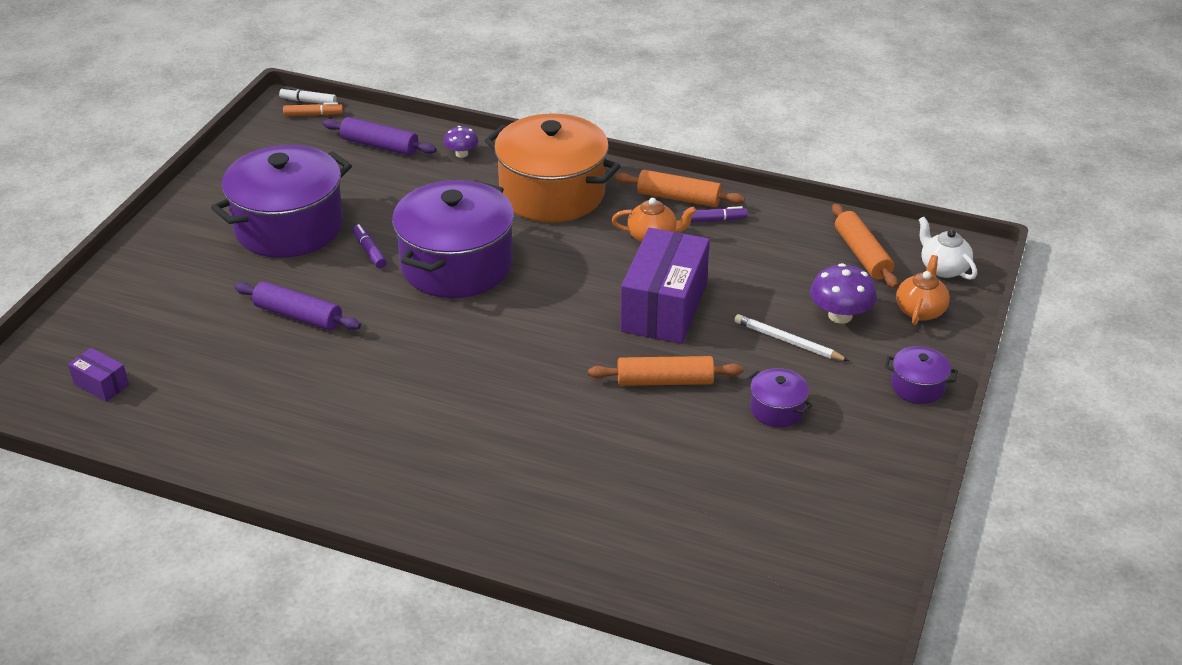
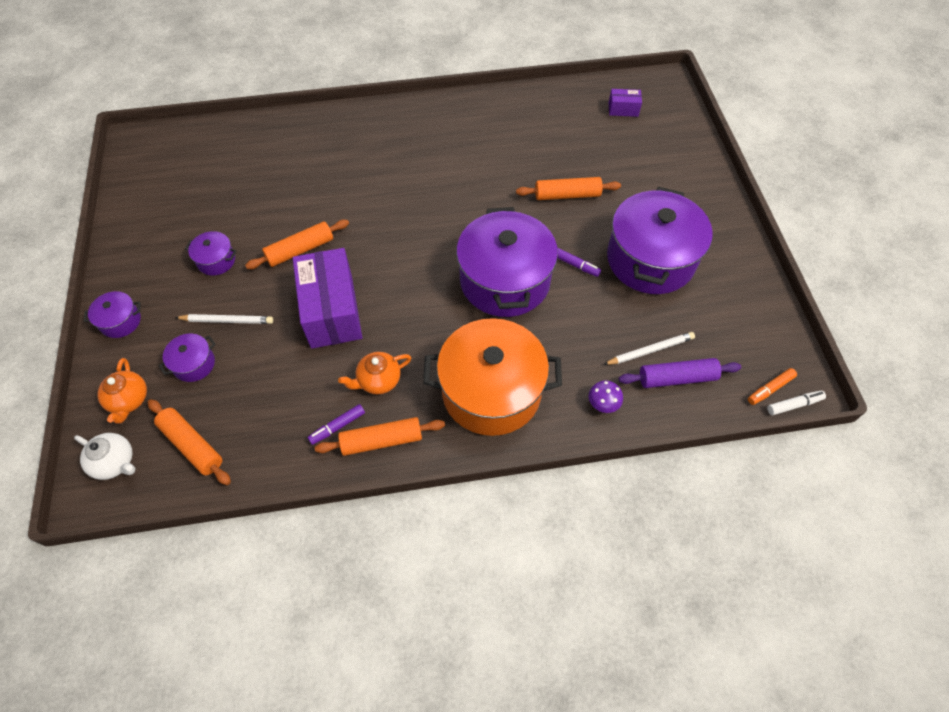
camera: 150 degrees right, 20 degrees up
(298, 316) = (567, 195): purple rolling pin -> orange rolling pin
(379, 168) = (650, 350): none -> white pencil
(840, 315) = (194, 364): purple mushroom -> purple pot

